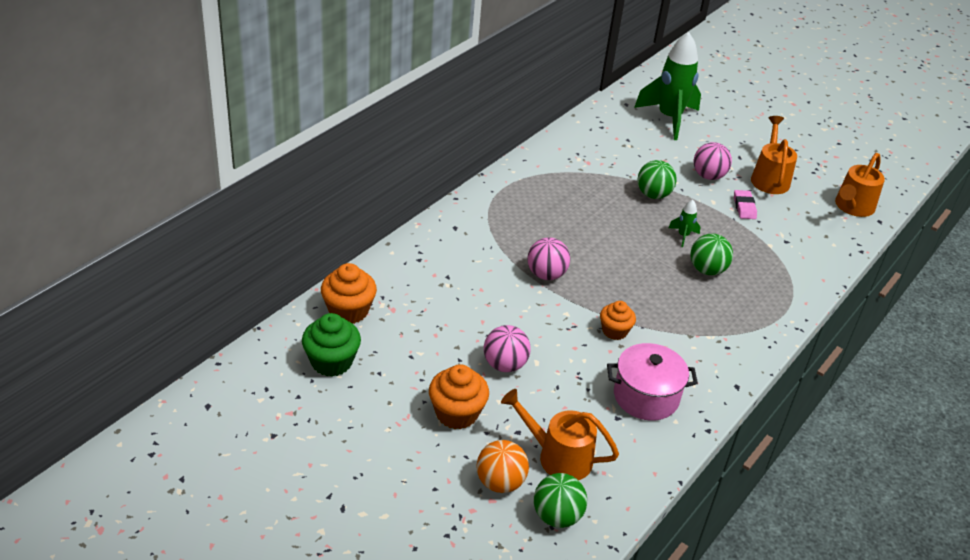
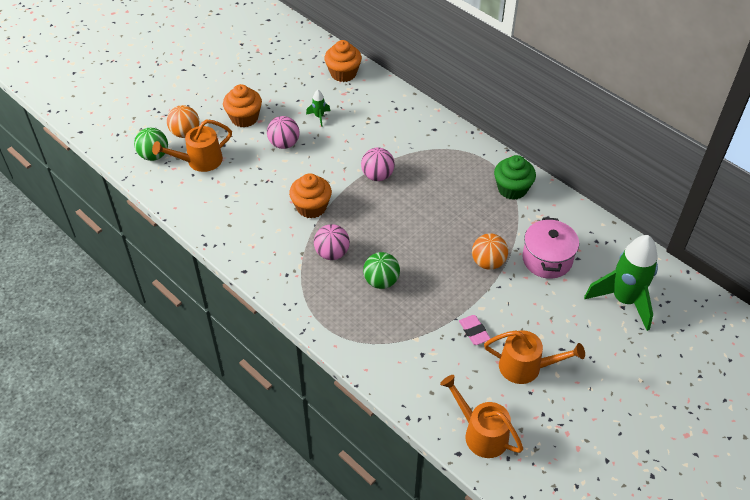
camera: 100 degrees right, 10 degrees up
(331, 362) = (297, 66): green cupcake -> green cupcake (512, 189)
(557, 456) = (199, 161): orange watering can -> orange watering can turned 150 degrees counterclockwise
(614, 331) = (311, 207): orange cupcake -> orange cupcake, size x1.52
(646, 396) = (243, 214): pink pot -> pink pot (547, 259)
(653, 195) = (488, 262): green ball -> orange ball
(683, 236) = (428, 273): green rocket -> green rocket (319, 117)
(708, 176) = (523, 313): pink ball -> pink ball (332, 253)
(744, 207) = (474, 331): pink eraser -> pink eraser turned 60 degrees clockwise

